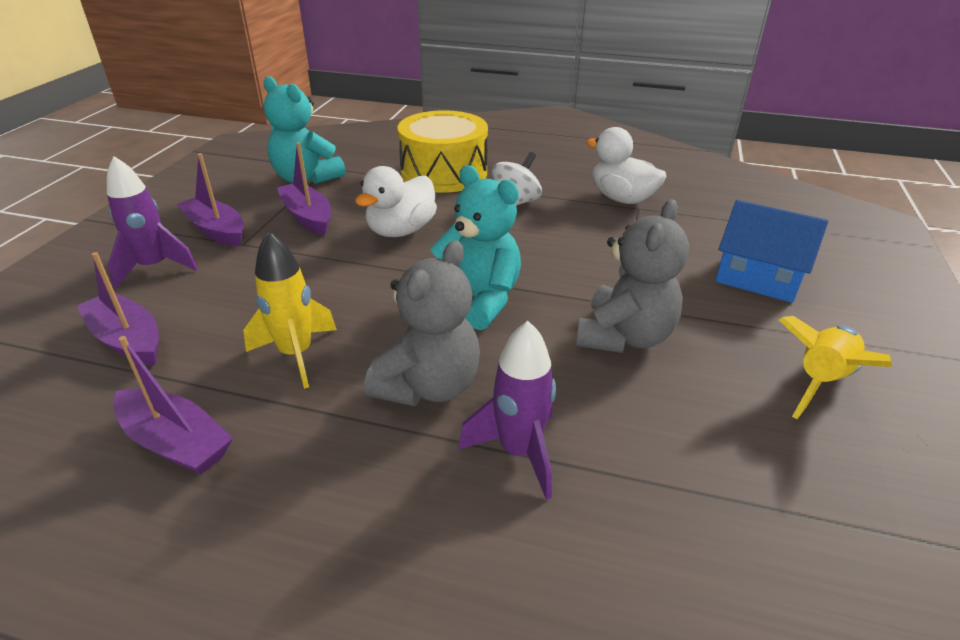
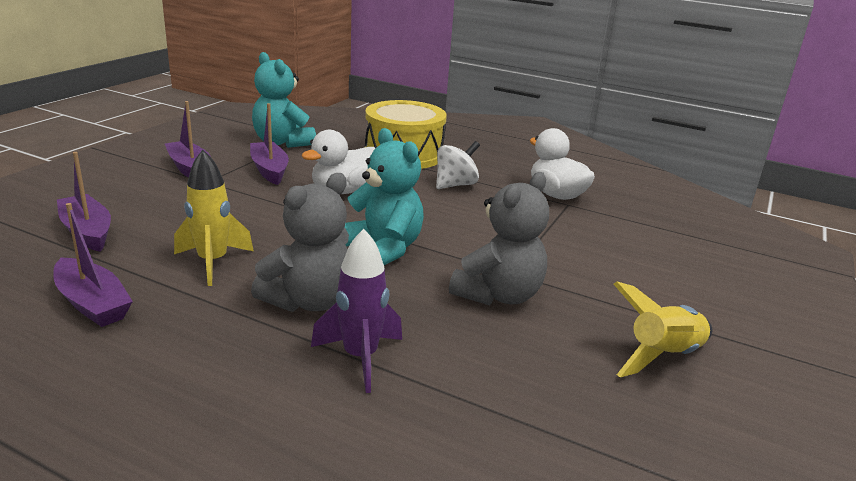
camera: 10 degrees right, 10 degrees down
(154, 267) = (130, 187): purple rocket -> none
(758, 277) = (652, 272): blue house -> none

